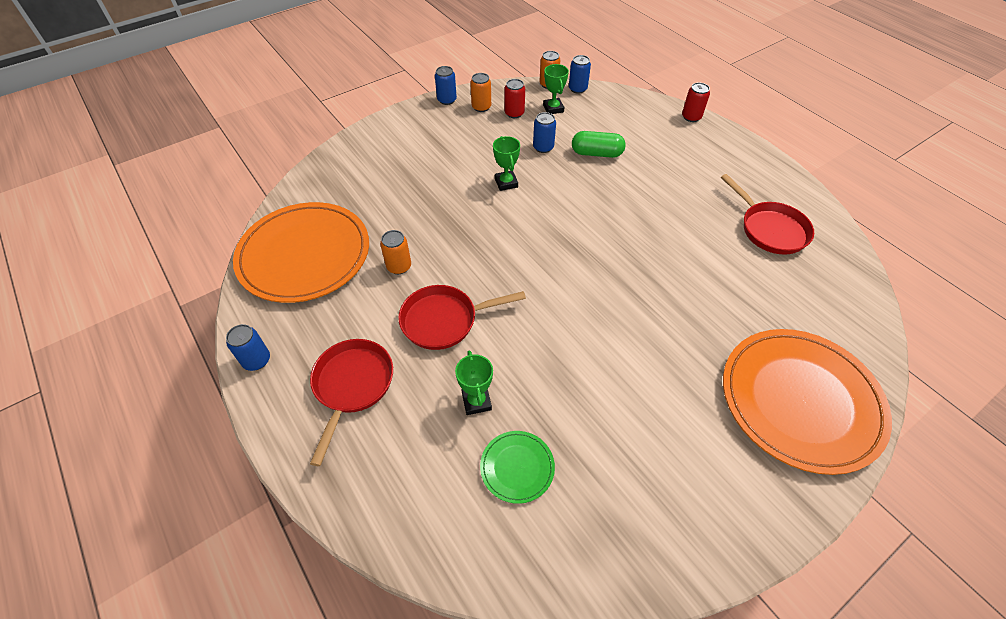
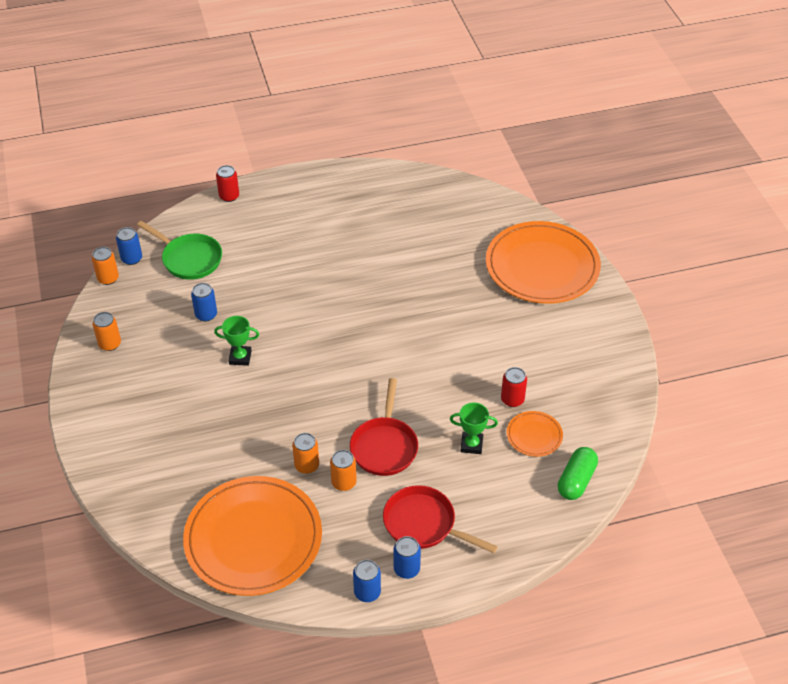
camera: 70 degrees left, 5 degrees down
(387, 301) = (344, 482): none -> orange can
(447, 100) = (77, 370): blue can -> blue can (406, 569)
(514, 113) = (138, 320): red can -> red can (512, 399)
(517, 467) = (534, 435): green plate -> orange plate
(553, 108) = (151, 288): green trophy -> none
(596, 153) = (238, 279): green capsule -> green capsule (576, 480)
(599, 118) = (189, 259): none -> green pan
(770, 229) = (390, 210): red pan -> none

